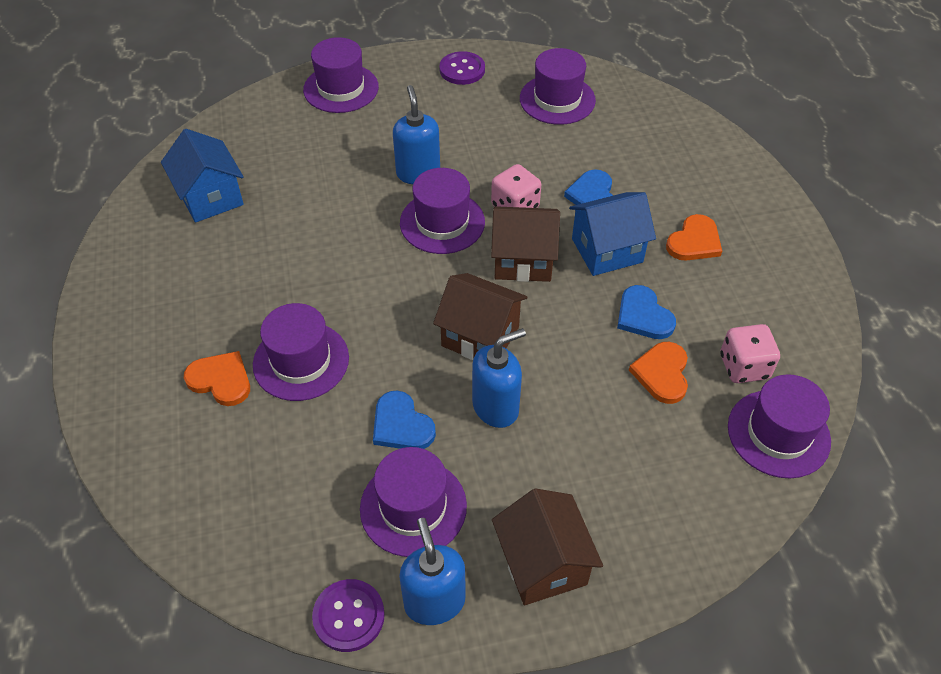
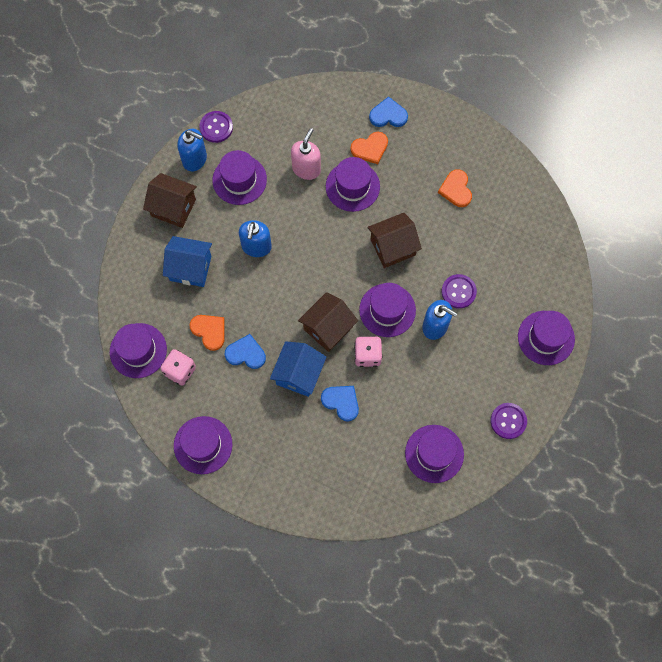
camera: 130 degrees right, 20 degrees up
(210, 197) = (501, 212): blue house -> blue house (190, 268)
(319, 433) = (306, 169): none -> pink soap dispenser
(355, 177) = (458, 292): none -> purple button
(401, 425) = (282, 203): blue heart -> blue heart (388, 115)
(480, 336) = (299, 271): brown house -> brown house (393, 247)
(694, 241) = (266, 423): orange heart -> orange heart (456, 189)
(789, 280) = (203, 445): none -> purple hat

